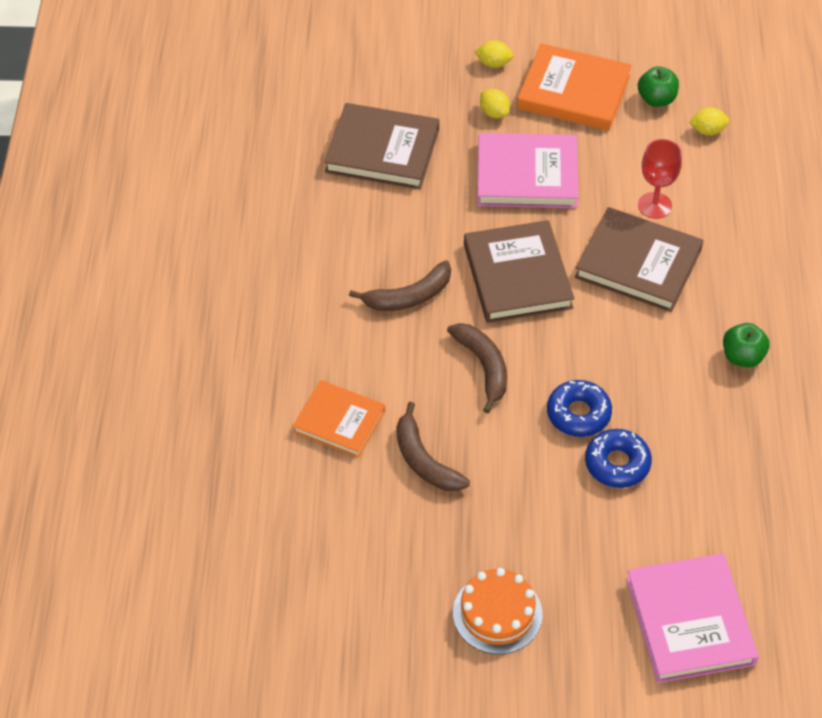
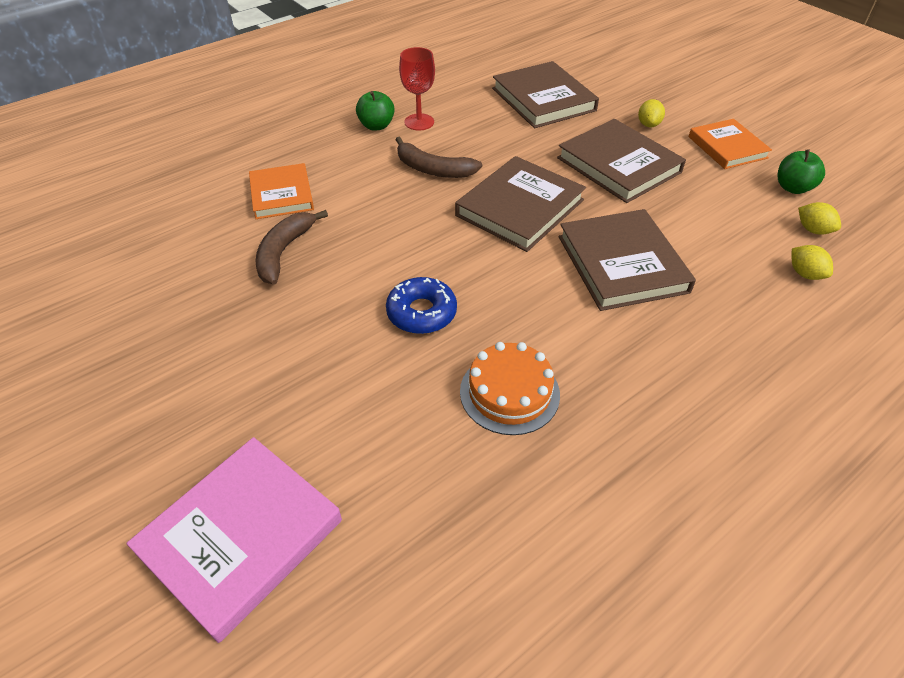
camera: 50 degrees right, 5 degrees down
(484, 367) = (410, 236): brown banana -> none
(494, 63) = (689, 104): yellow lemon -> yellow lemon (805, 274)
(497, 613) = (150, 377): orange cake -> orange cake (509, 392)
(527, 175) = (619, 165): pink book -> brown book
(573, 92) = (727, 147): orange book -> orange book, size x0.66
(617, 463) = (392, 367): blue donut -> none
(654, 205) = (693, 241): red goblet -> red goblet (419, 122)
(742, 357) = (614, 389): green apple -> green apple (376, 126)

